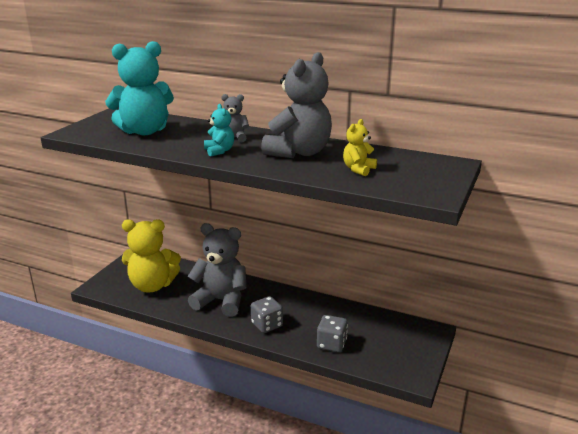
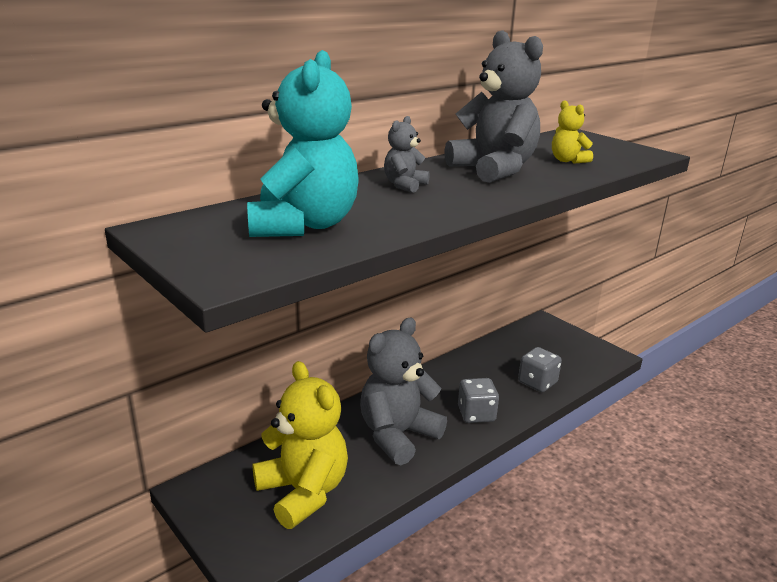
camera: 65 degrees left, 0 degrees up
(152, 285) = (303, 492): yellow teddy bear -> yellow teddy bear turned 60 degrees counterclockwise
(219, 151) = (451, 199): turquoise teddy bear -> none

